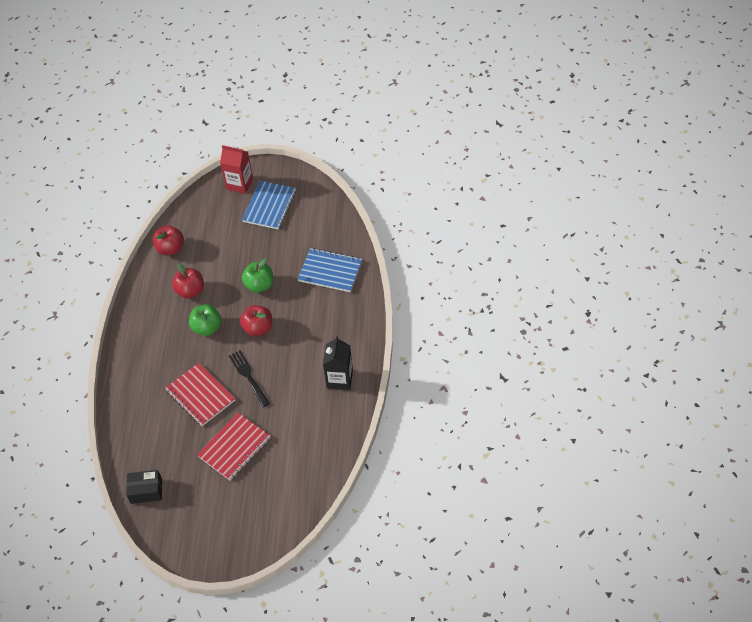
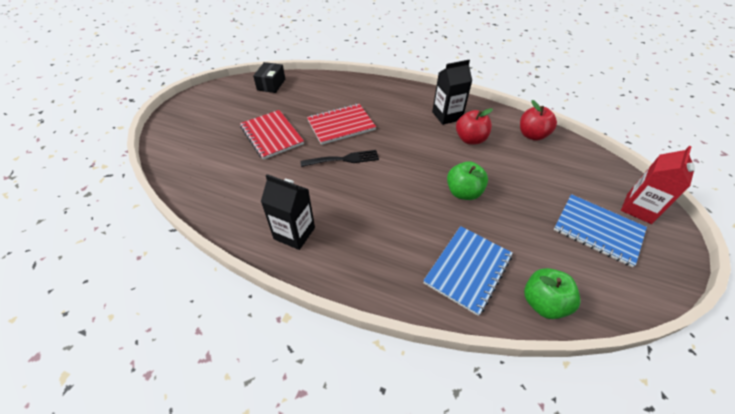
camera: 105 degrees right, 5 degrees down
(159, 314) = (447, 116): none -> black carton
(207, 327) = (418, 142): green apple -> green apple (543, 303)
(258, 328) = (401, 179): red apple -> none

